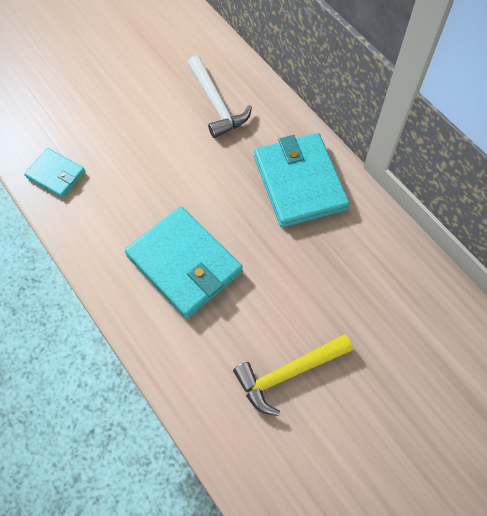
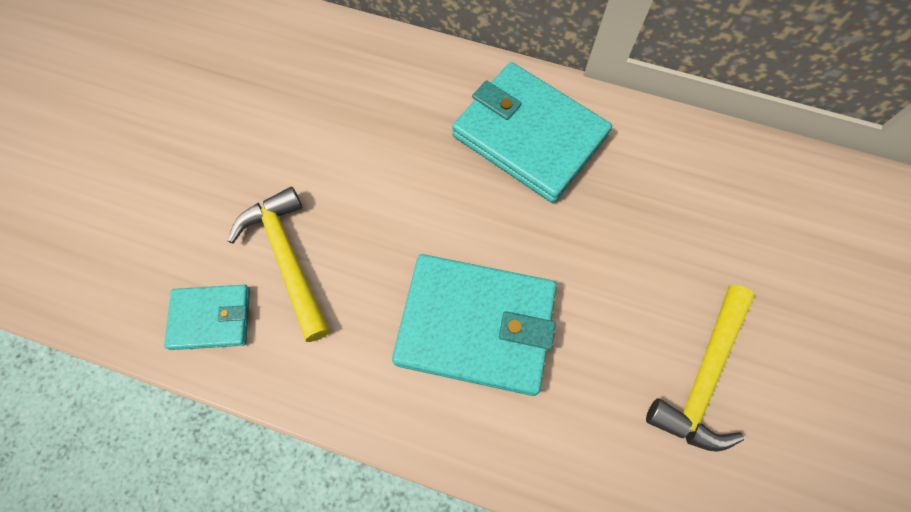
camera: 35 degrees left, 5 degrees up
(115, 168) = (287, 259): none -> yellow hammer
(216, 104) = (355, 98): white hammer -> none

